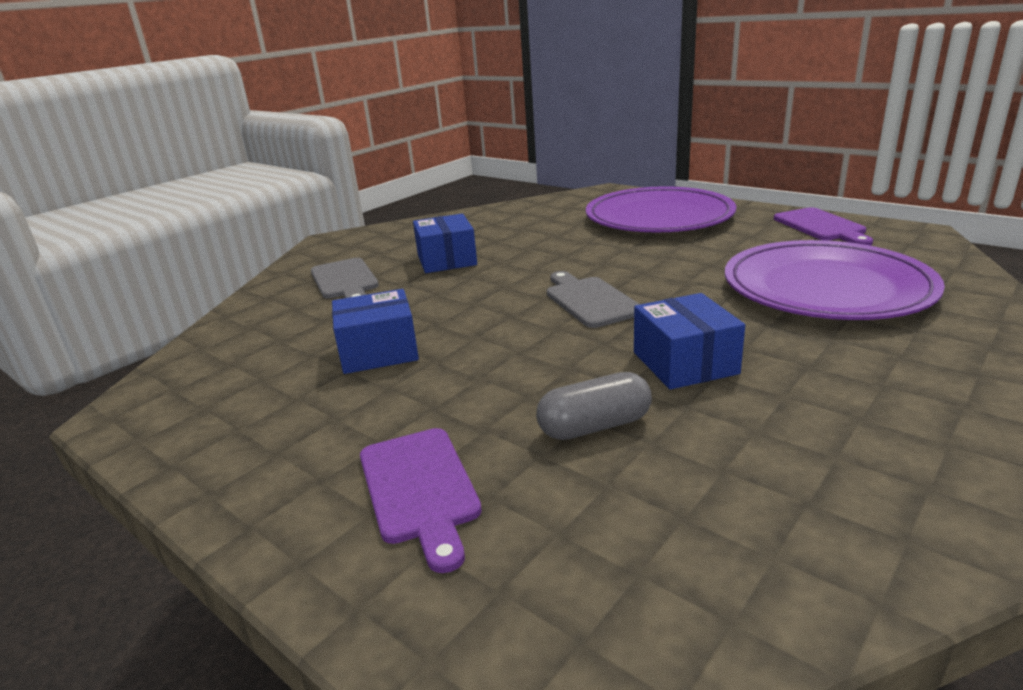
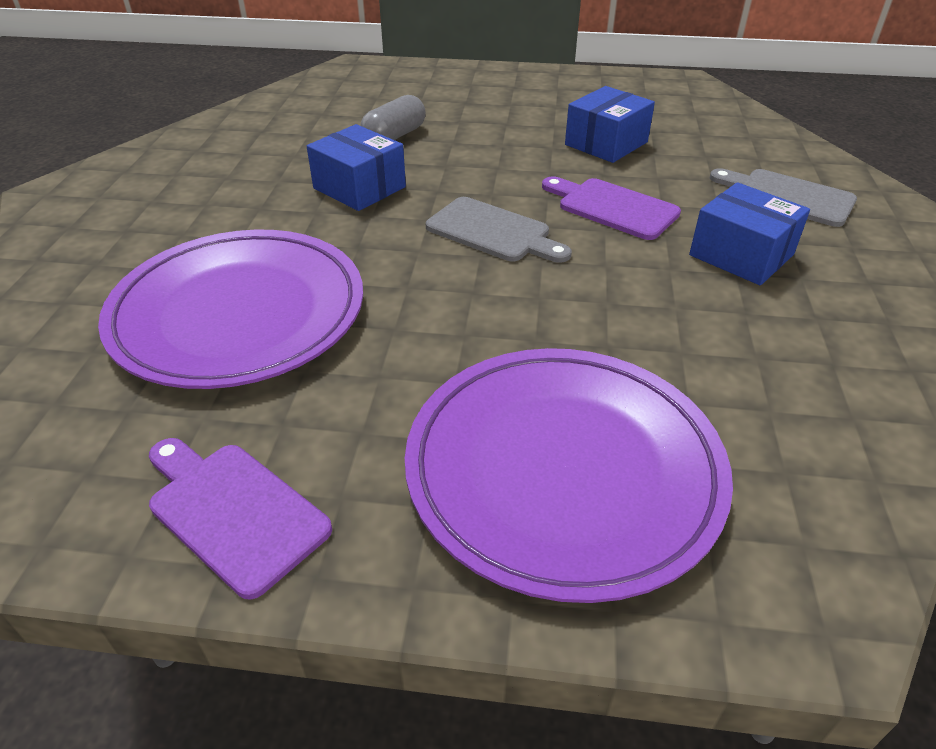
camera: 145 degrees right, 15 degrees up
(420, 489) = (459, 94): purple cutting board -> purple cutting board (612, 207)

